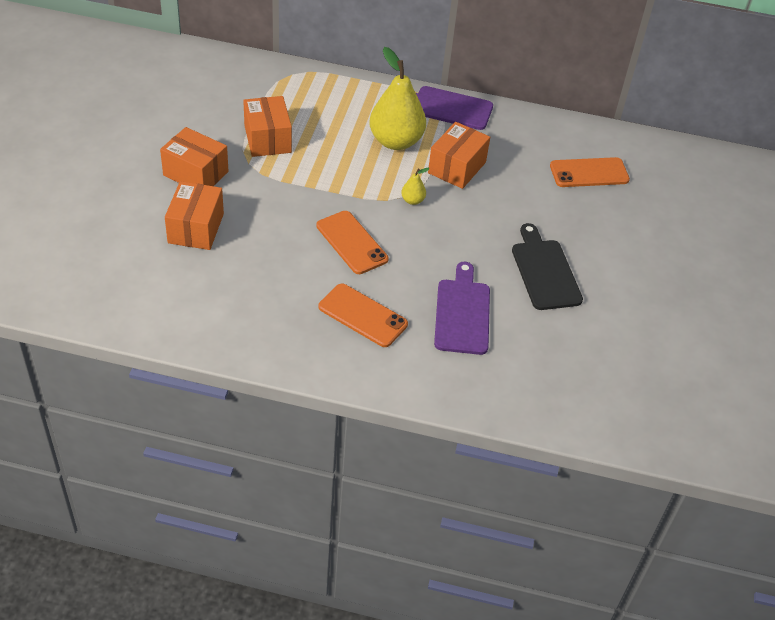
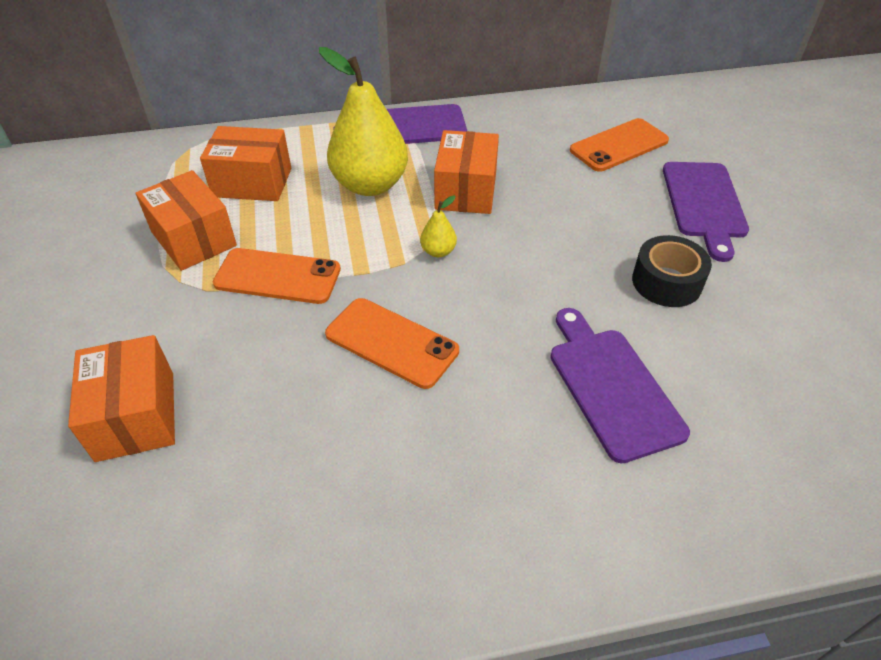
camera: 20 degrees left, 0 degrees up
(196, 173) = (102, 326): orange box -> orange box (252, 182)
(362, 315) = (476, 455): orange phone -> orange phone (277, 276)
(544, 271) = (666, 282): black cutting board -> black tape
(614, 234) = (704, 203): none -> purple cutting board

